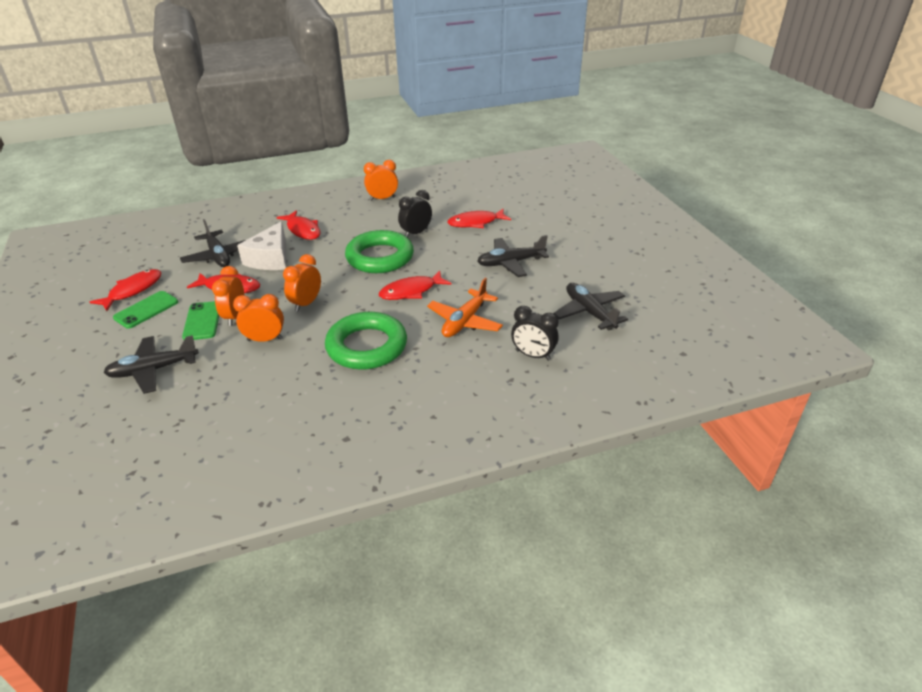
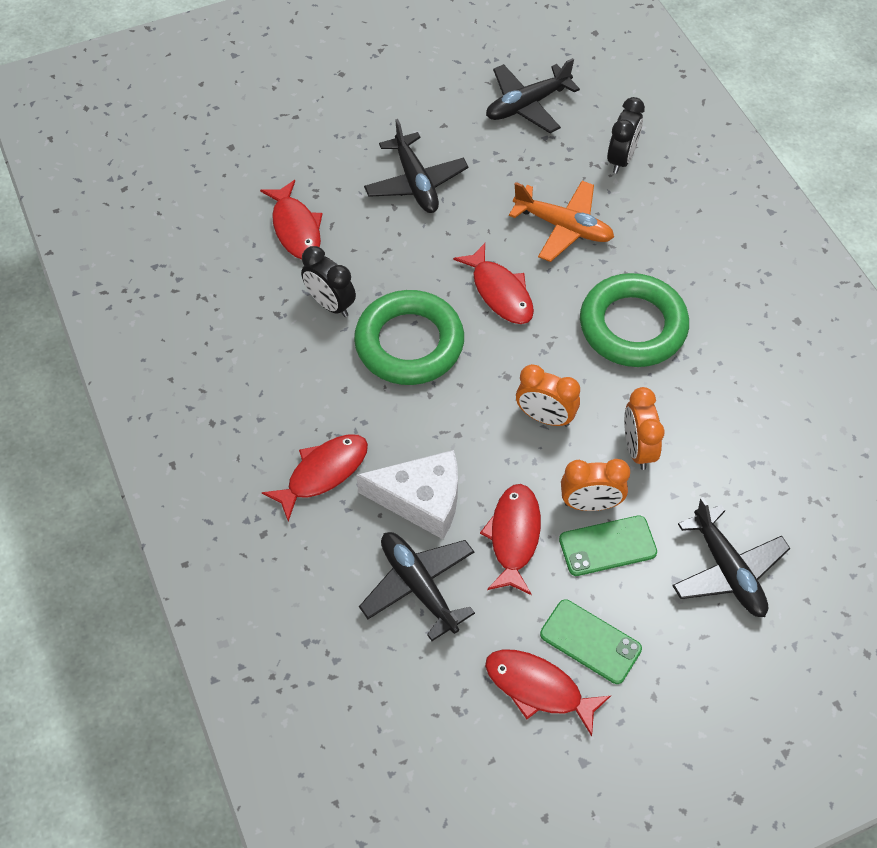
camera: 95 degrees left, 20 degrees up
(218, 256) = (419, 586): black plane -> black plane turned 90 degrees counterclockwise
(382, 198) = (203, 368): orange clock -> none

